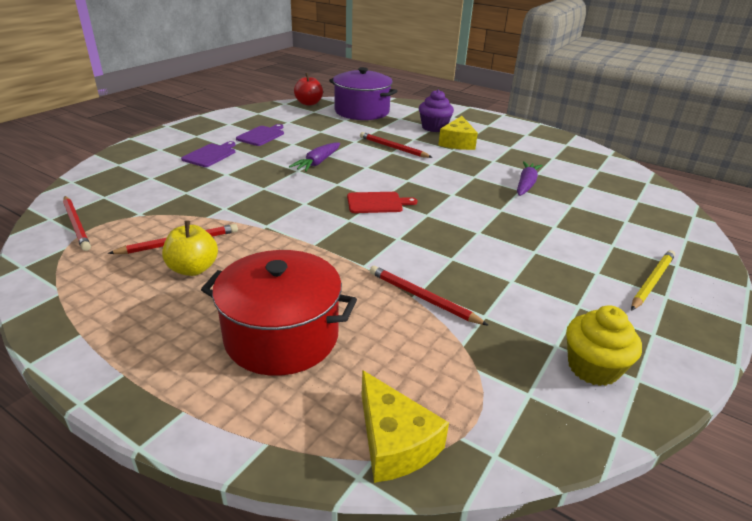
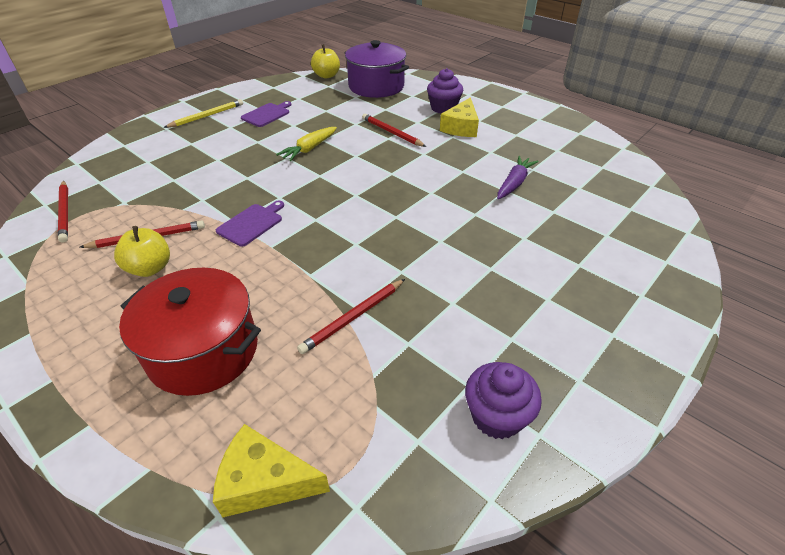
camera: 10 degrees right, 10 degrees up
(210, 155) = (211, 136): purple cutting board -> purple cutting board (251, 223)
(308, 103) = (326, 76): red apple -> yellow apple
(317, 163) = (309, 149): purple carrot -> yellow carrot
(377, 203) = (350, 200): red cutting board -> none
(394, 442) = (265, 481): yellow cheese -> yellow cheese turned 120 degrees clockwise
(422, 298) = (354, 317): red pencil -> red pencil turned 90 degrees counterclockwise
(593, 367) = (496, 416): yellow cupcake -> purple cupcake
(651, 281) = (604, 314): yellow pencil -> yellow pencil (207, 116)

